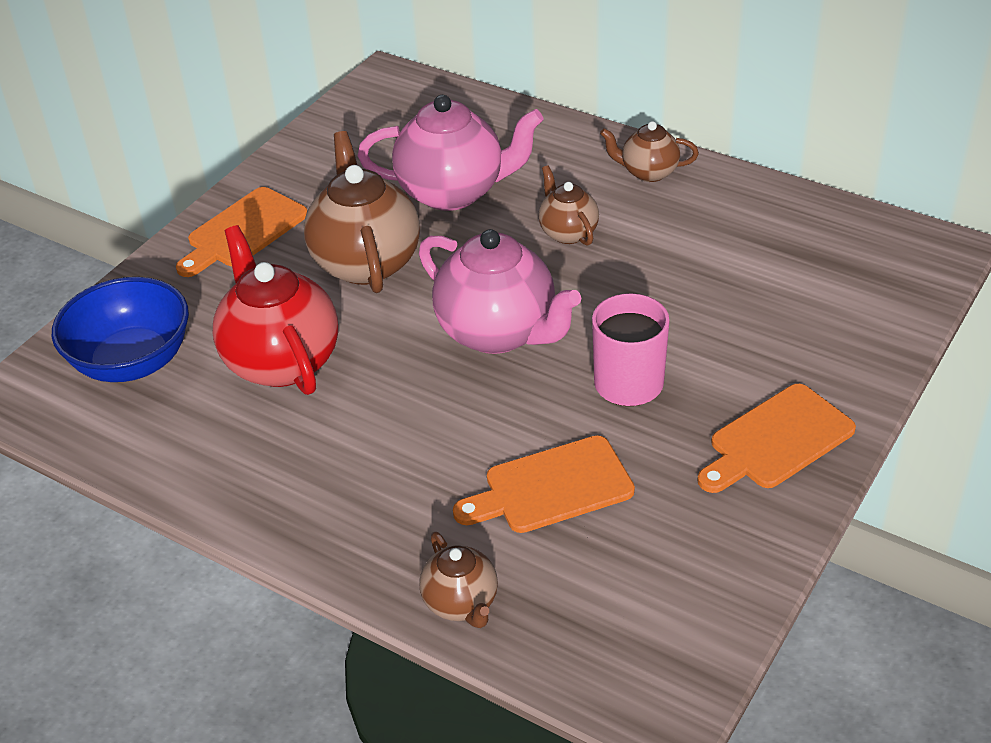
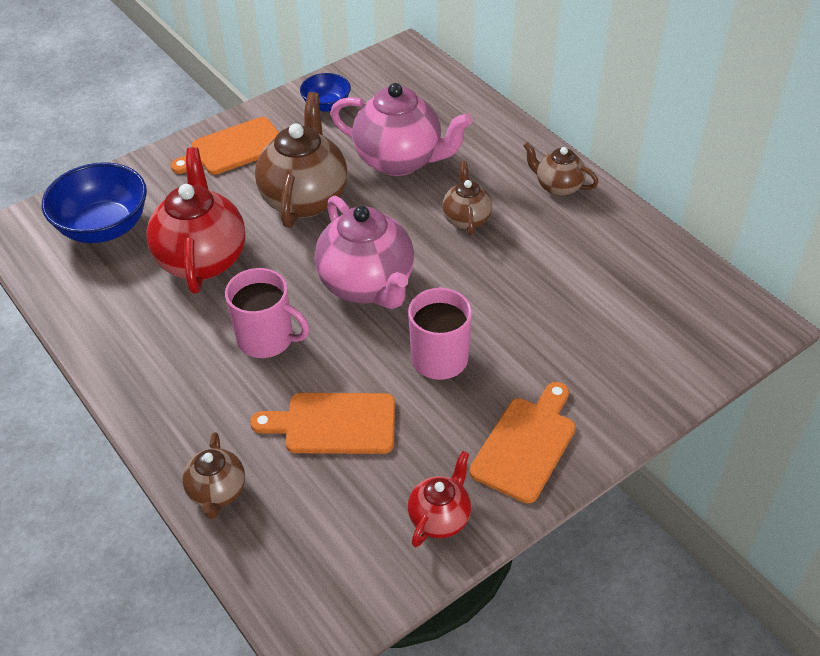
camera: 20 degrees right, 5 degrees up
(328, 156) = (326, 105): none -> blue bowl
(416, 423) = (267, 339): none -> pink mug
(731, 544) = (440, 518): none -> red teapot
(777, 440) = (526, 444): orange cutting board -> orange cutting board turned 135 degrees clockwise

